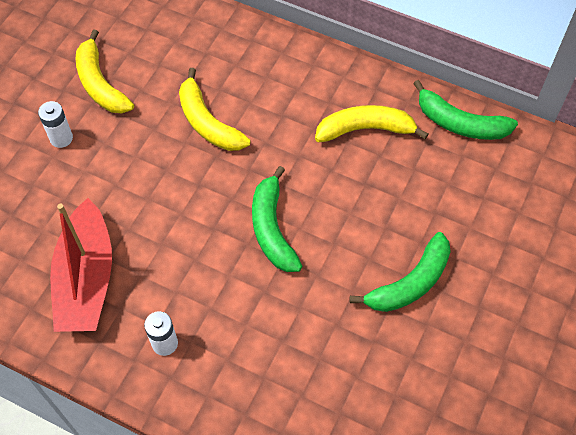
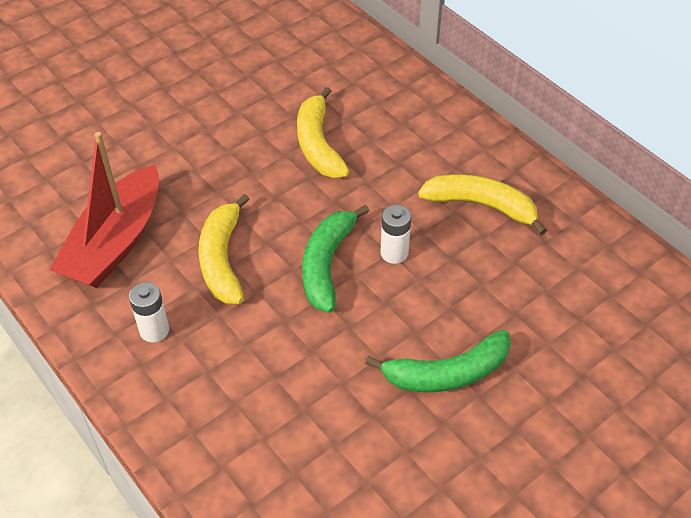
camera: 25 degrees right, 10 degrees down
(61, 138) = (168, 111): white battery -> white battery (394, 253)
(100, 84) = (234, 77): yellow banana -> yellow banana (222, 259)
(460, 123) = (592, 235): green banana -> none

